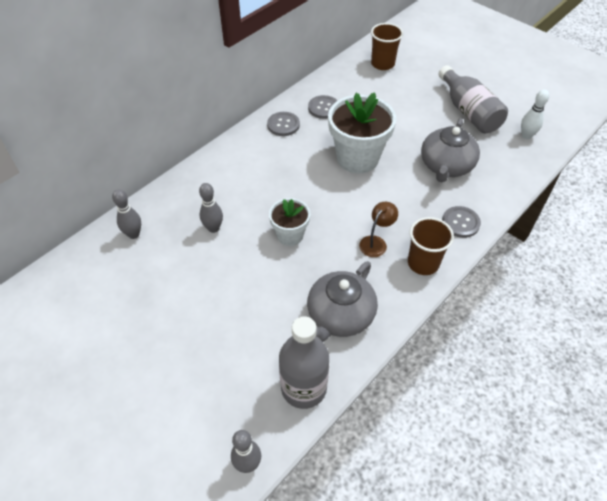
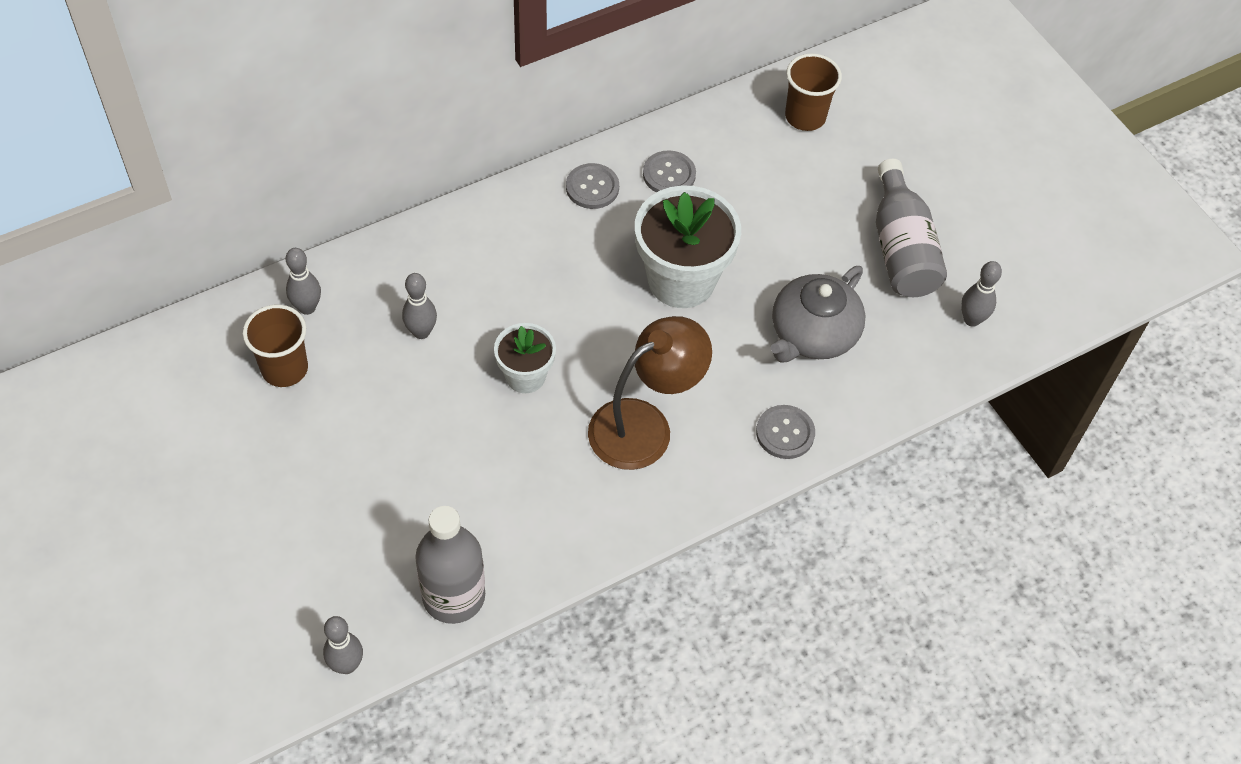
camera: 15 degrees right, 5 degrees up
(340, 316) = (543, 516): grey teapot -> none
(376, 242) = (644, 425): brown lamp -> brown lamp, size x1.97
(423, 263) = (697, 477): brown cup -> brown cup (284, 369)
(526, 136) = (971, 319): white bowling pin -> grey bowling pin

